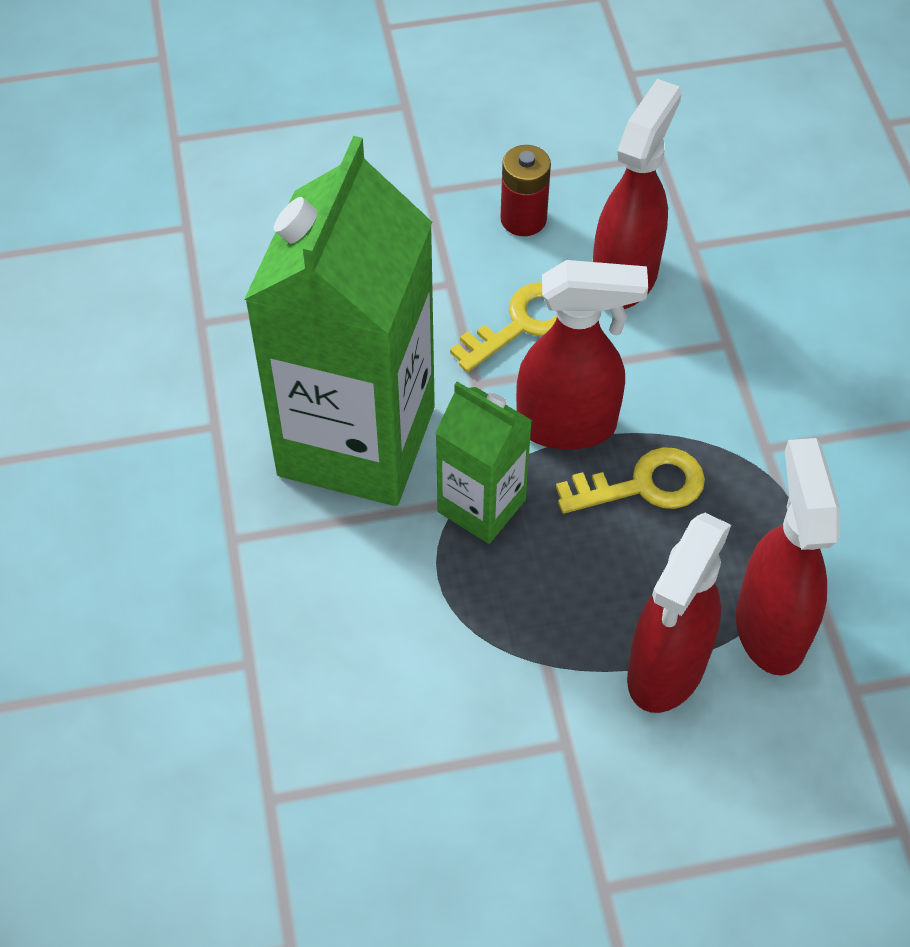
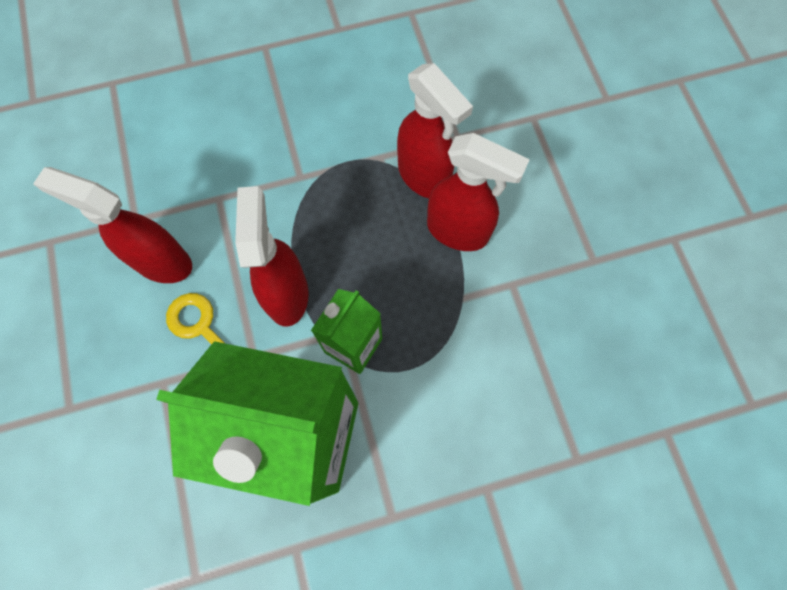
camera: 95 degrees left, 15 degrees up
(523, 219) = (103, 334): red battery -> none
(643, 485) = (331, 246): yellow key -> none
(770, 627) = (424, 177): red spray bottle -> red spray bottle turned 120 degrees counterclockwise

